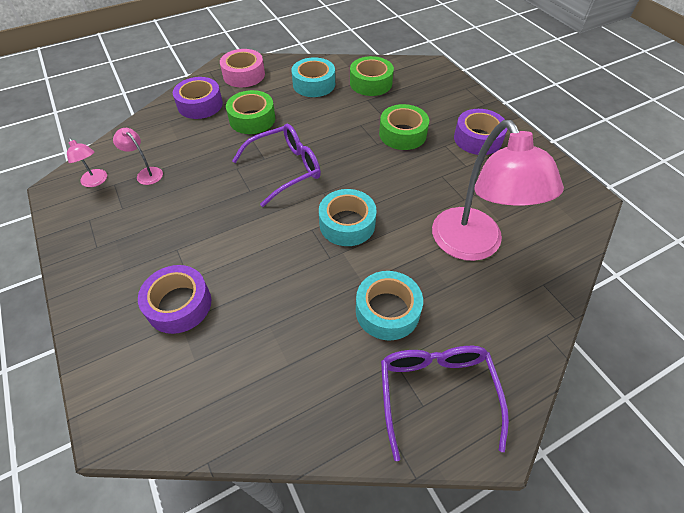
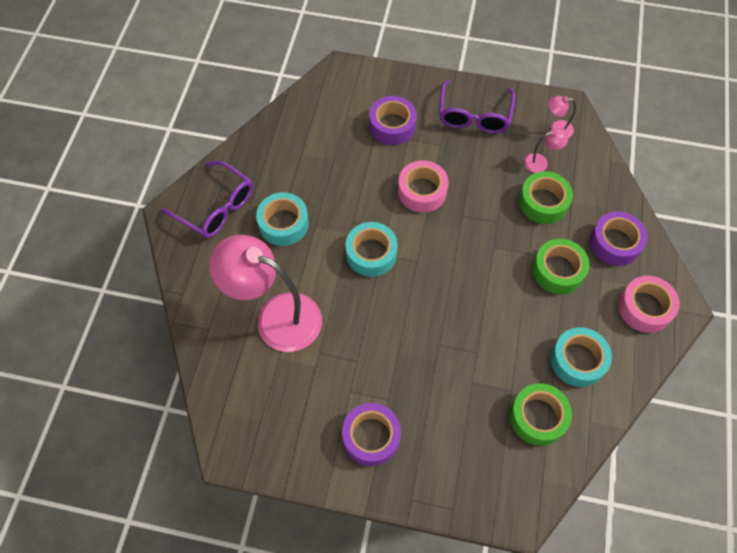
camera: 130 degrees right, 10 degrees up
(247, 230) = (422, 191): none -> pink tape
(285, 169) = (466, 253): purple glasses -> purple glasses (474, 115)
(402, 134) = (433, 377): green tape -> green tape (543, 202)

